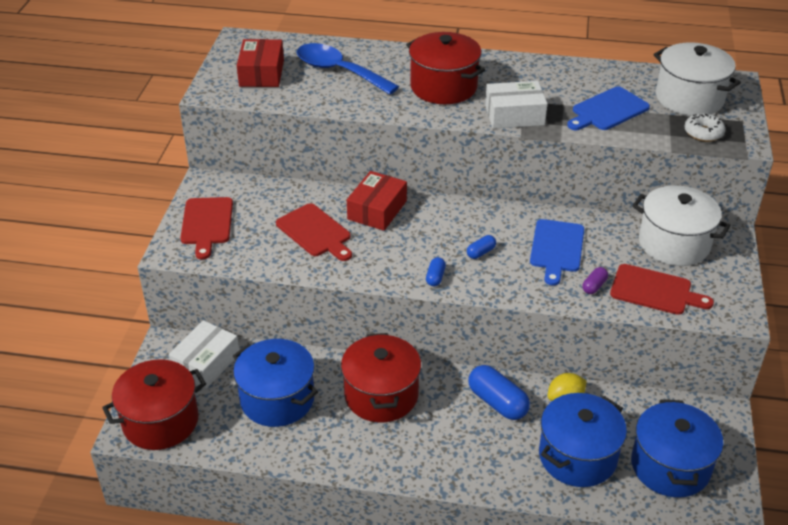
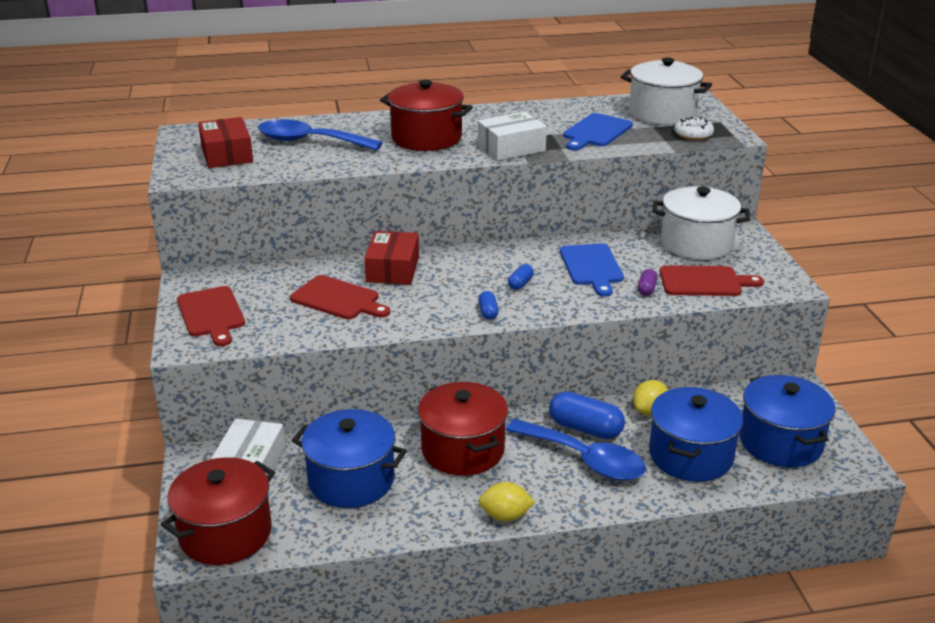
camera: 20 degrees left, 10 degrees down
(385, 470) = (505, 516): none -> yellow lemon
(480, 434) = (584, 459): none -> blue spoon

